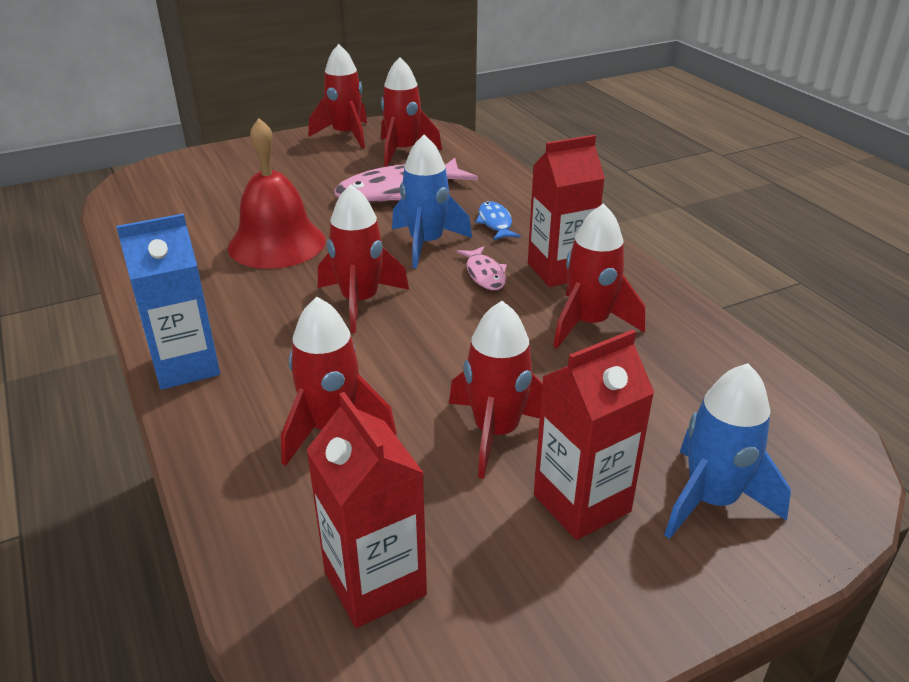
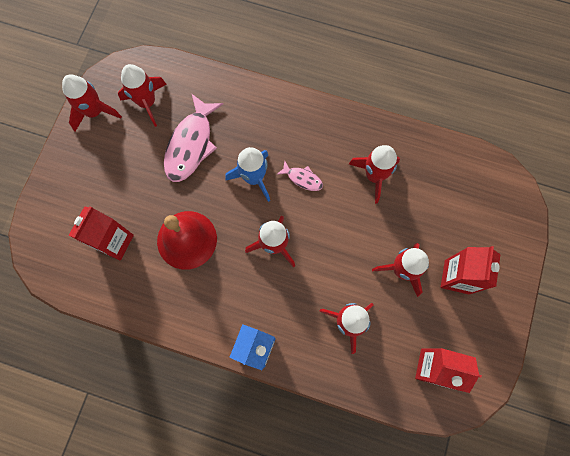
camera: 45 degrees left, 40 degrees up
(495, 223) = (265, 133): blue fish -> none
(559, 270) = (329, 147): red carton -> red carton (114, 242)
(711, 500) = (490, 238): blue rocket -> none

